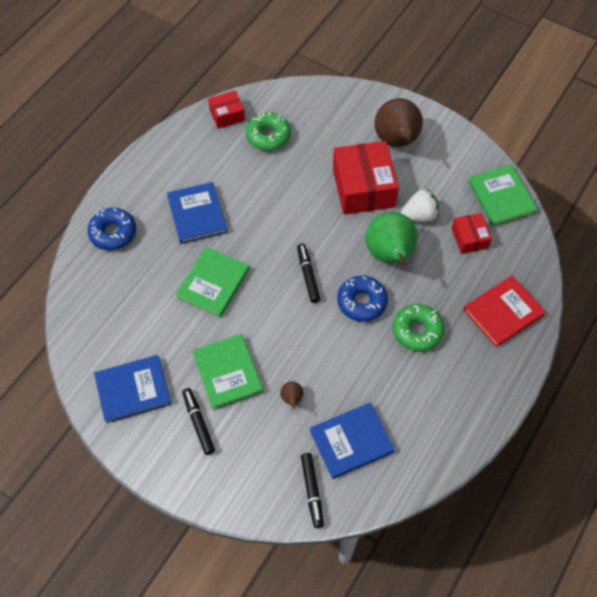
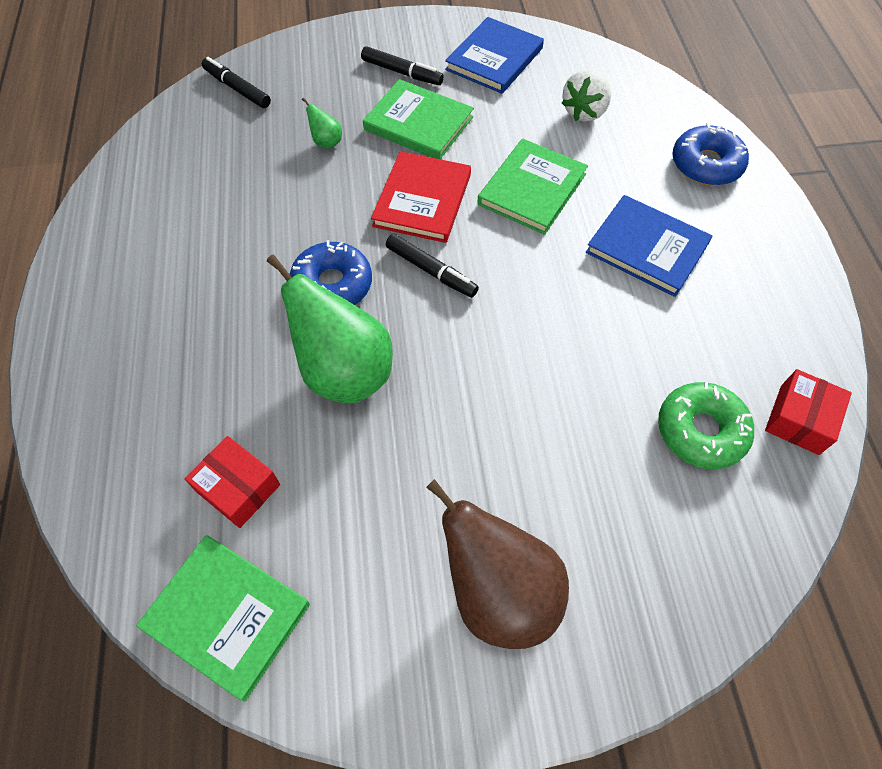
camera: 140 degrees right, 0 degrees up
(213, 283) = (532, 189): green book -> green book turned 45 degrees clockwise
(292, 399) = (326, 142): brown pear -> green pear
(351, 441) = (227, 145): blue book -> none
(363, 188) = (474, 452): red box -> none
(417, 331) = (230, 297): green donut -> none
(419, 215) = (348, 469): white strawberry -> white strawberry (584, 112)
(503, 312) = (117, 402): red book -> red book (422, 200)

